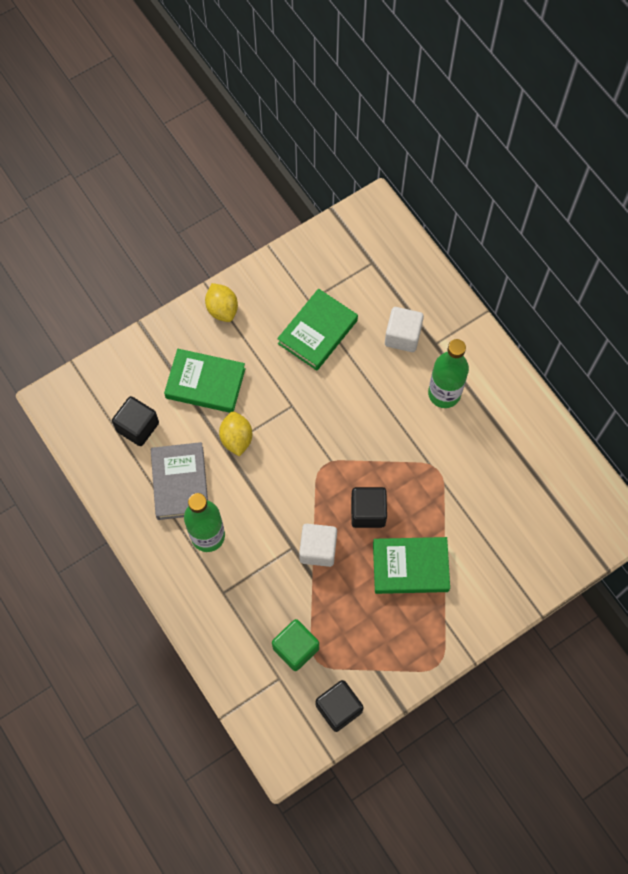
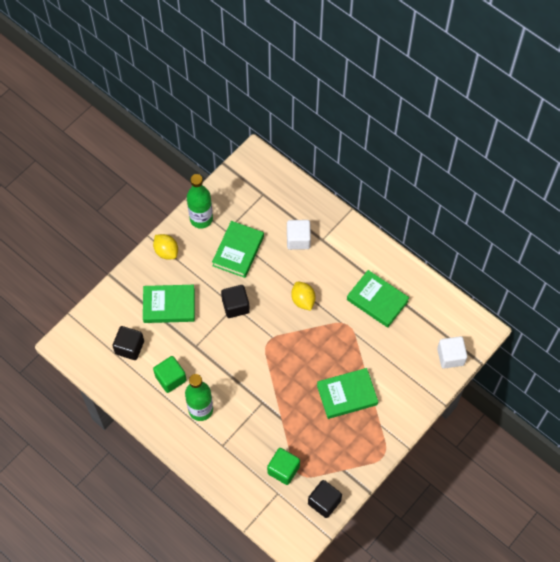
camera: 15 degrees left, 5 degrees down
(180, 483) = (170, 378): grey book -> green cube
(236, 438) = (202, 338): yellow lemon -> yellow lemon (303, 300)
(318, 549) = (280, 399): white cube -> white cube (450, 356)
(368, 512) = (307, 365): black cube -> black cube (235, 306)
(444, 393) = (338, 272): green bottle -> green bottle (201, 219)
(487, 446) = (377, 300): none -> green book

